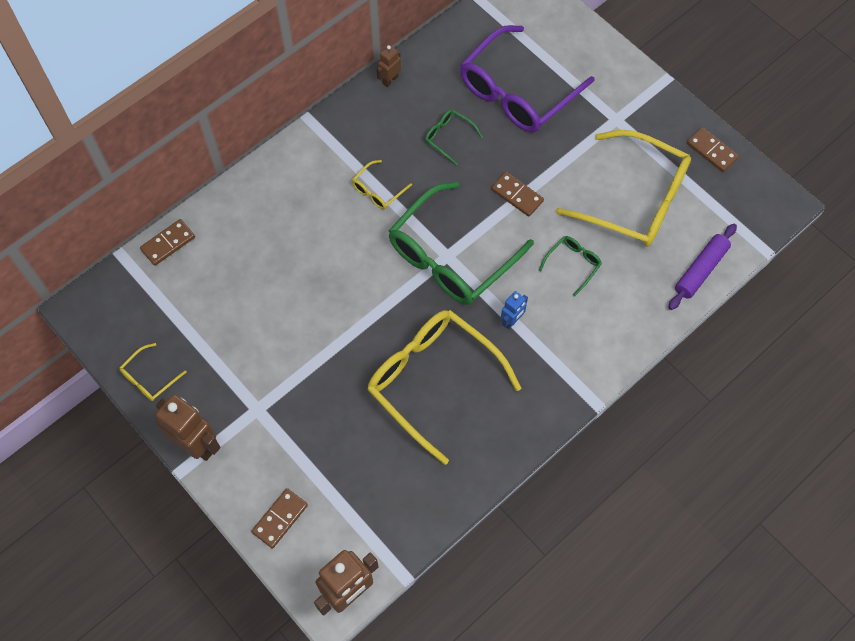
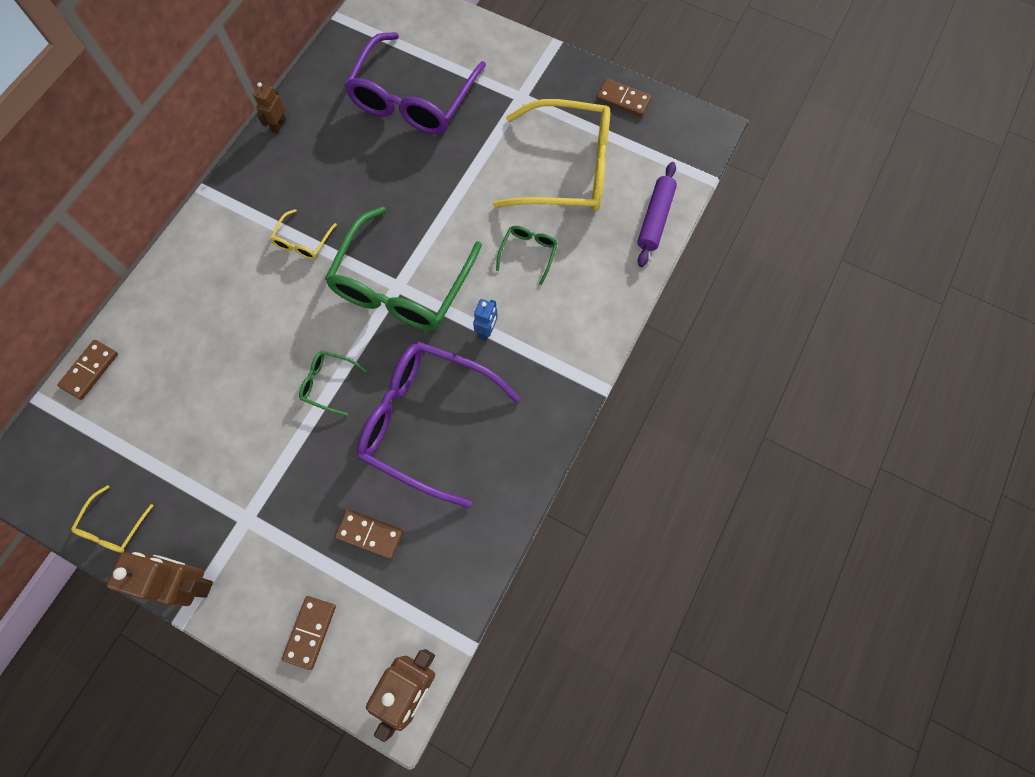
camera: 20 degrees left, 5 degrees up
(432, 380) = (425, 421): yellow glasses -> purple glasses
(448, 137) = (358, 165): green glasses -> green glasses (327, 383)
(517, 195) = (448, 202): brown domino -> brown domino (369, 534)

